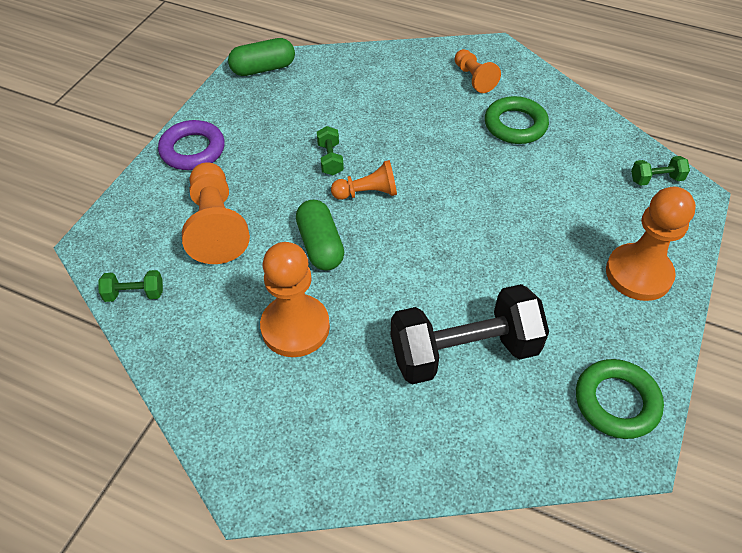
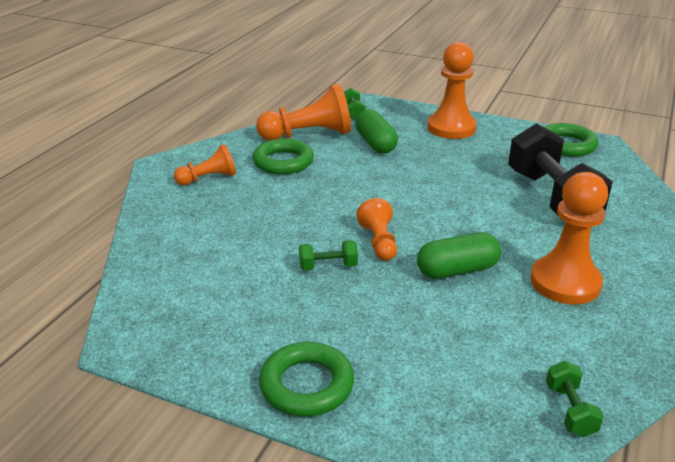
camera: 90 degrees left, 20 degrees down
(193, 150) = (307, 385): purple ring -> green ring
(216, 226) = (444, 348): orange pawn -> orange pawn (308, 135)
(263, 68) = (140, 328): green capsule -> green capsule (375, 143)

